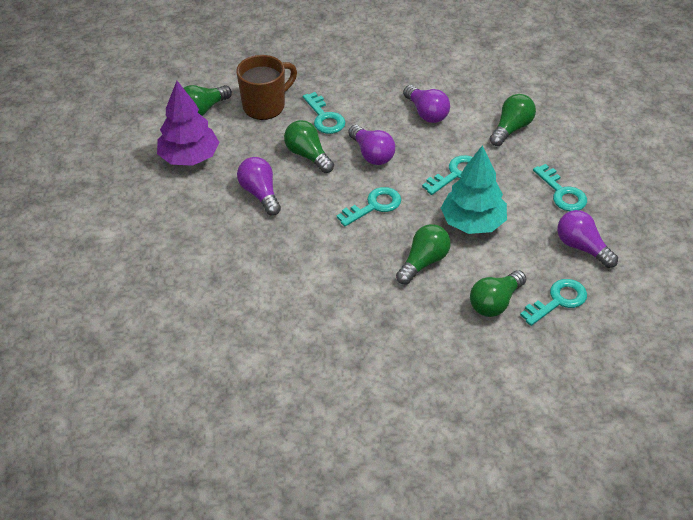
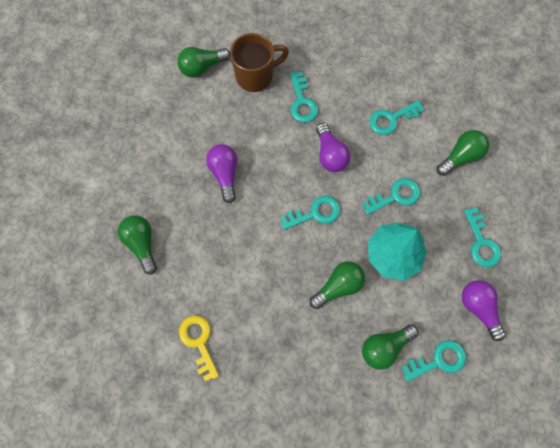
camera: 15 degrees right, 25 degrees up
(189, 157) = (177, 118): purple tree -> none
(283, 346) = (198, 342): none -> yellow key
(308, 155) = (276, 141): green light bulb -> green light bulb (142, 244)
(426, 113) = (391, 119): purple light bulb -> turquoise key

